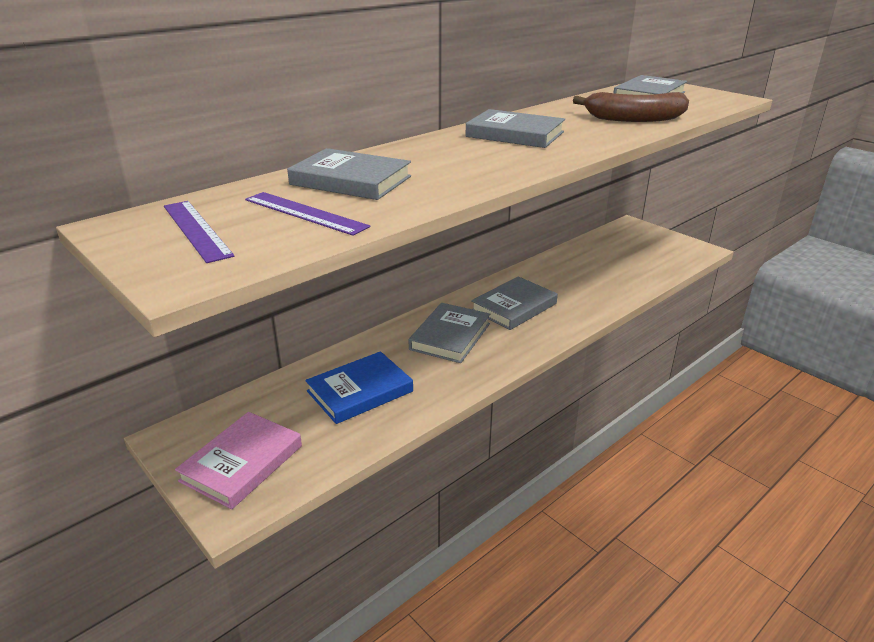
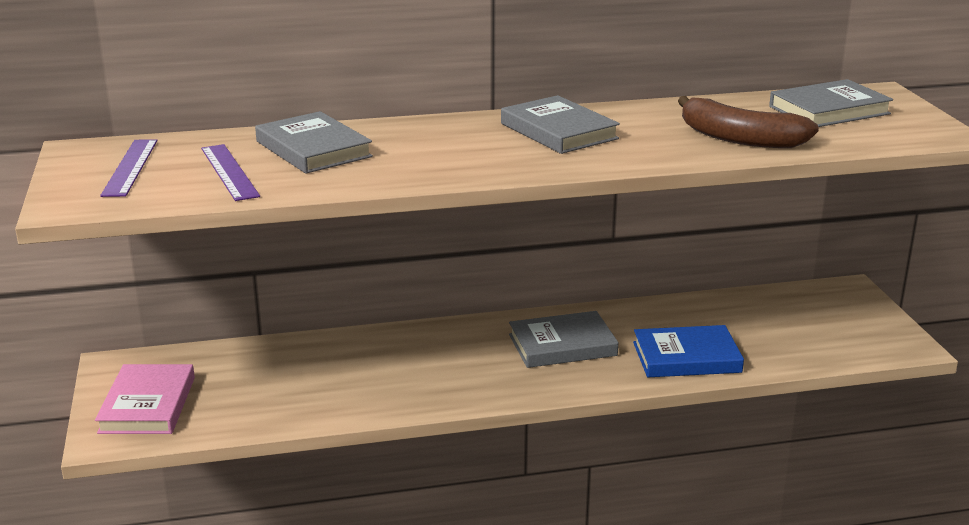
camera: 30 degrees right, 5 degrees down
(242, 463) = (148, 405): pink book -> pink book turned 60 degrees counterclockwise
(360, 391) = (307, 379): blue book -> blue book (686, 357)
(450, 336) = (454, 355): grey book -> none

